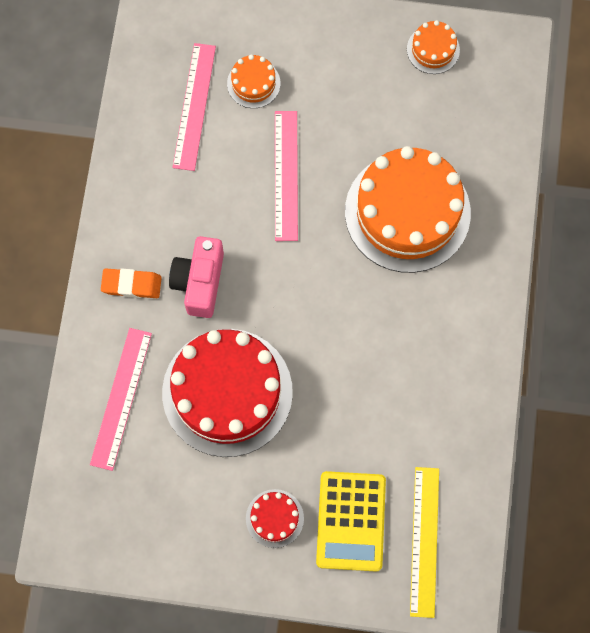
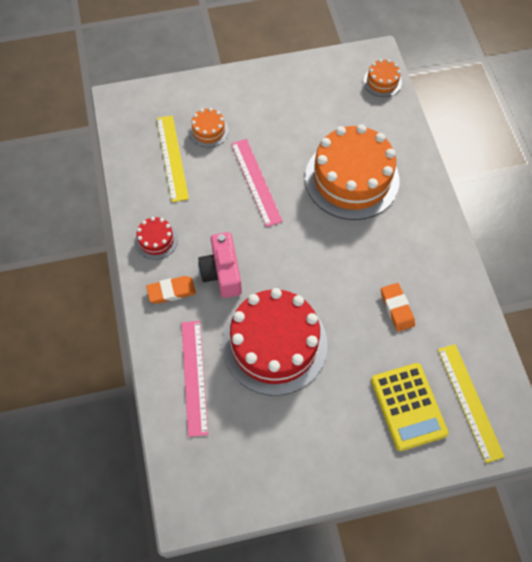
camera: 20 degrees left, 10 degrees down
(194, 106) = (172, 157): pink ruler -> yellow ruler
(274, 518) = (349, 425): red cake -> red cake (156, 240)
(389, 400) = (397, 308): none -> orange eraser
(433, 49) = (323, 74): orange cake -> orange cake (382, 81)

